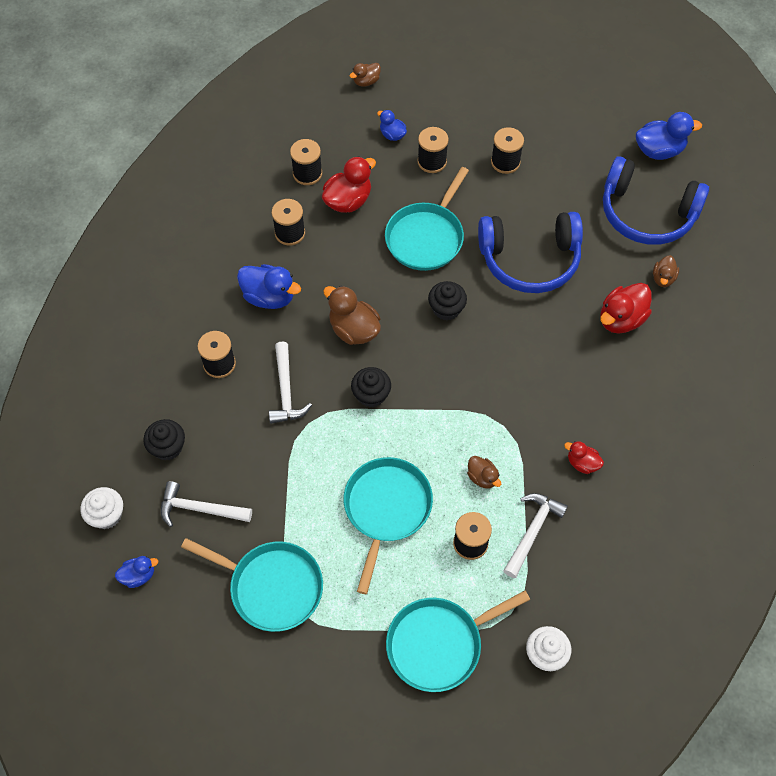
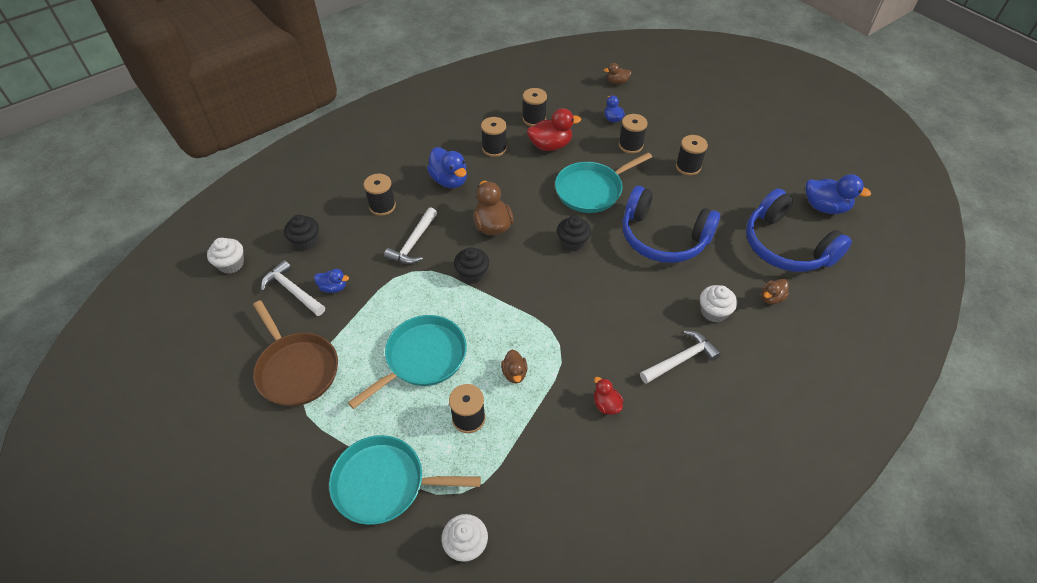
camera: 30 degrees right, 10 degrees down
(138, 575) = (216, 313): blue duck -> blue duck (333, 287)
(272, 587) = (296, 369): turquoise pan -> brown pan
(532, 531) = (526, 436): white hammer -> white hammer (681, 360)
(621, 319) = (713, 312): red duck -> white cupcake

